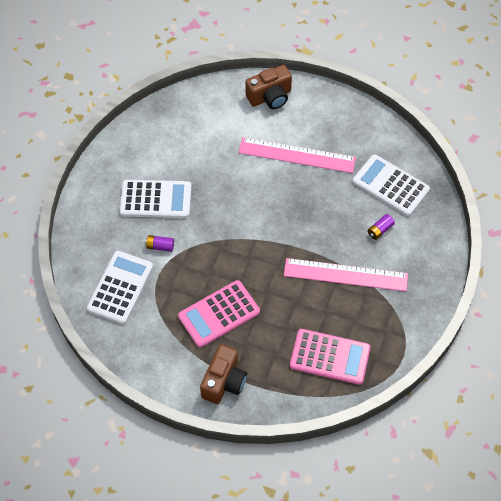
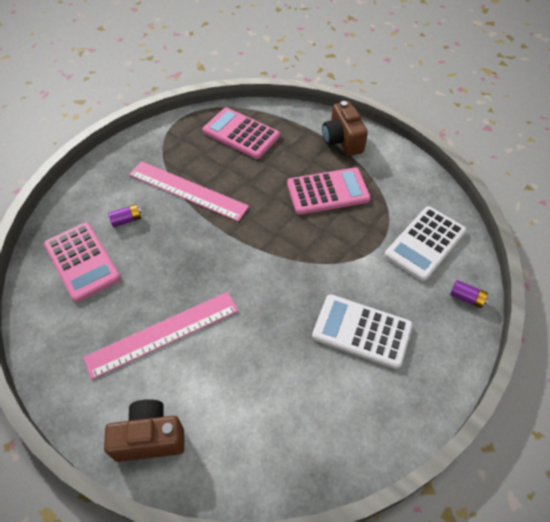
camera: 160 degrees left, 5 degrees down
(160, 246) = (370, 273): purple battery -> purple battery (466, 298)
(224, 382) = (342, 140): brown camera -> brown camera turned 60 degrees counterclockwise
(297, 155) = (163, 334): pink ruler -> pink ruler turned 60 degrees counterclockwise
(390, 185) = (82, 261): white calculator -> pink calculator

